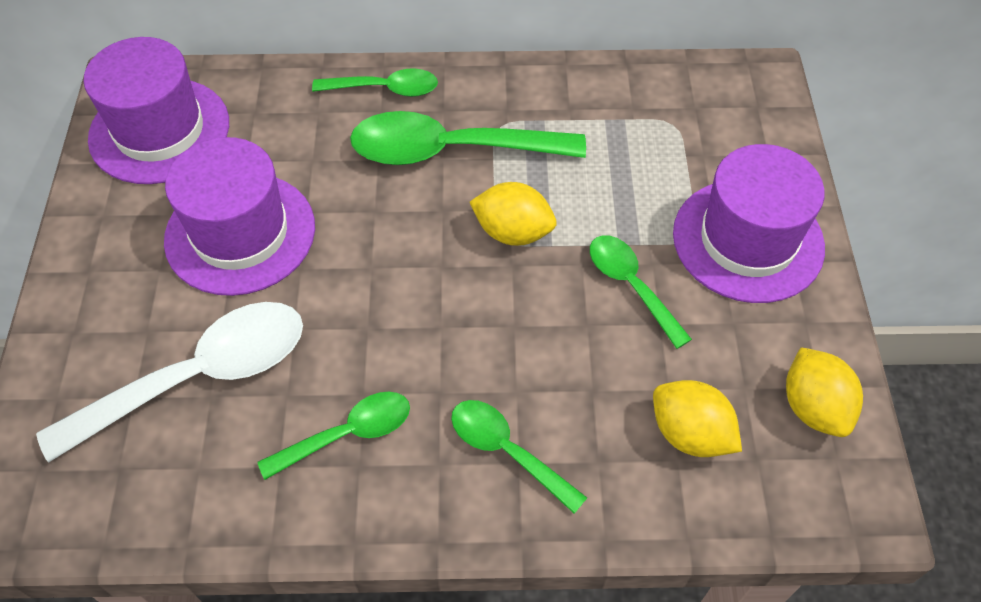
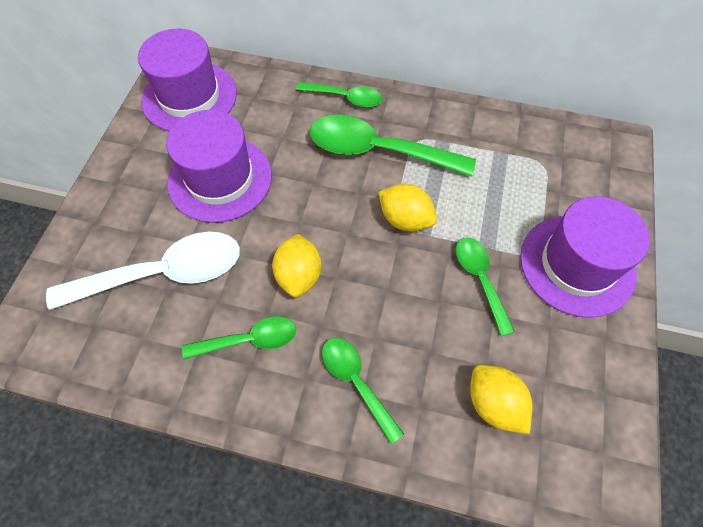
camera: 15 degrees right, 5 degrees up
(813, 407) = (595, 408): yellow lemon -> yellow lemon (299, 275)

